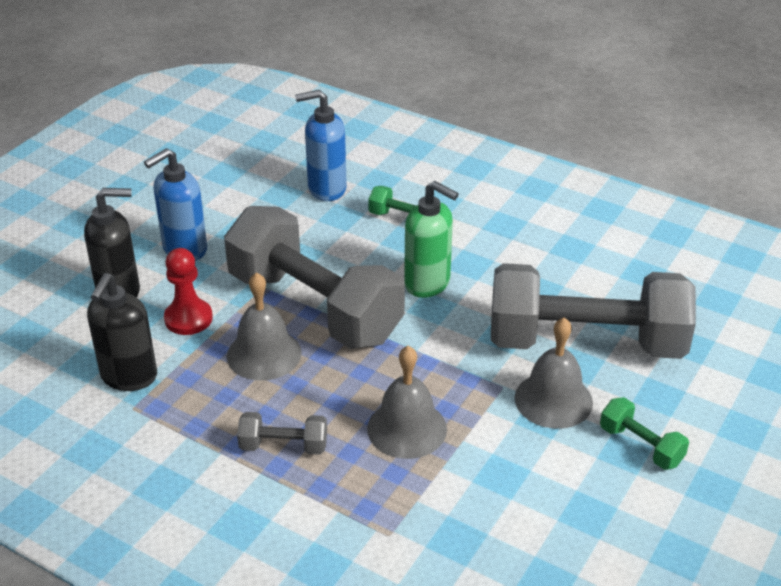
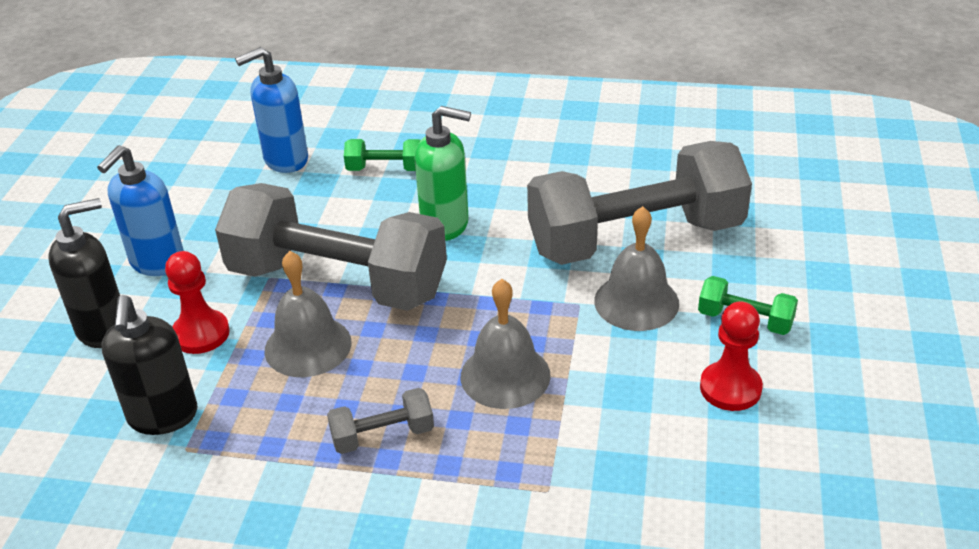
camera: 20 degrees left, 0 degrees up
(592, 501) = (730, 388): none -> red pawn

